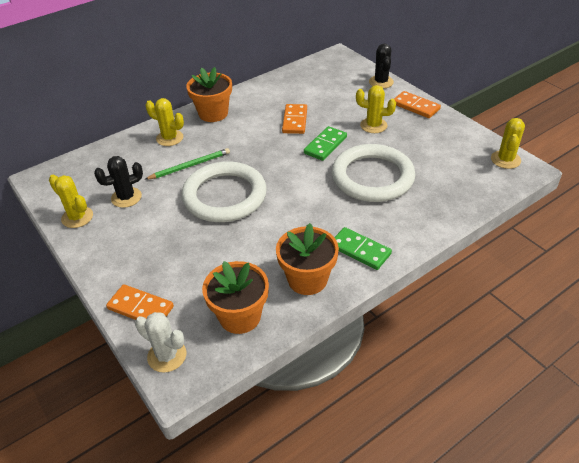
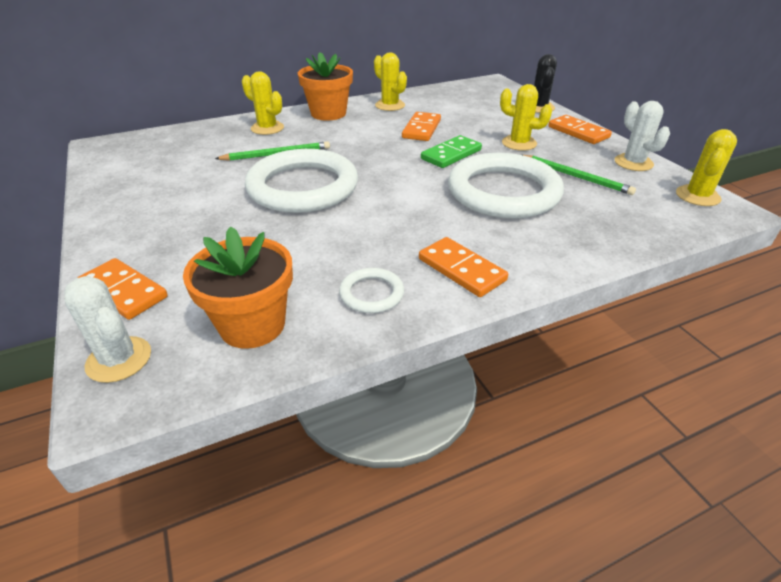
camera: 10 degrees right, 5 degrees down
(77, 217) = (115, 185): yellow cactus -> yellow cactus (390, 105)
(126, 197) = (184, 174): black cactus -> none
(307, 279) = (371, 293): orange flower pot -> white ring
(360, 250) = (461, 269): green domino -> orange domino
(420, 154) = (575, 176): none -> green pencil
(459, 133) = (633, 163): none -> white cactus

